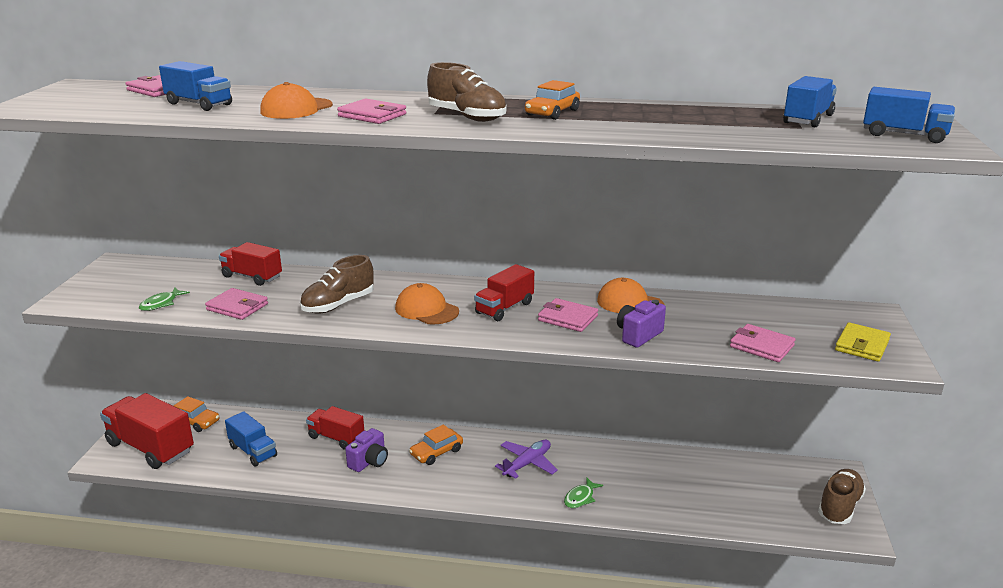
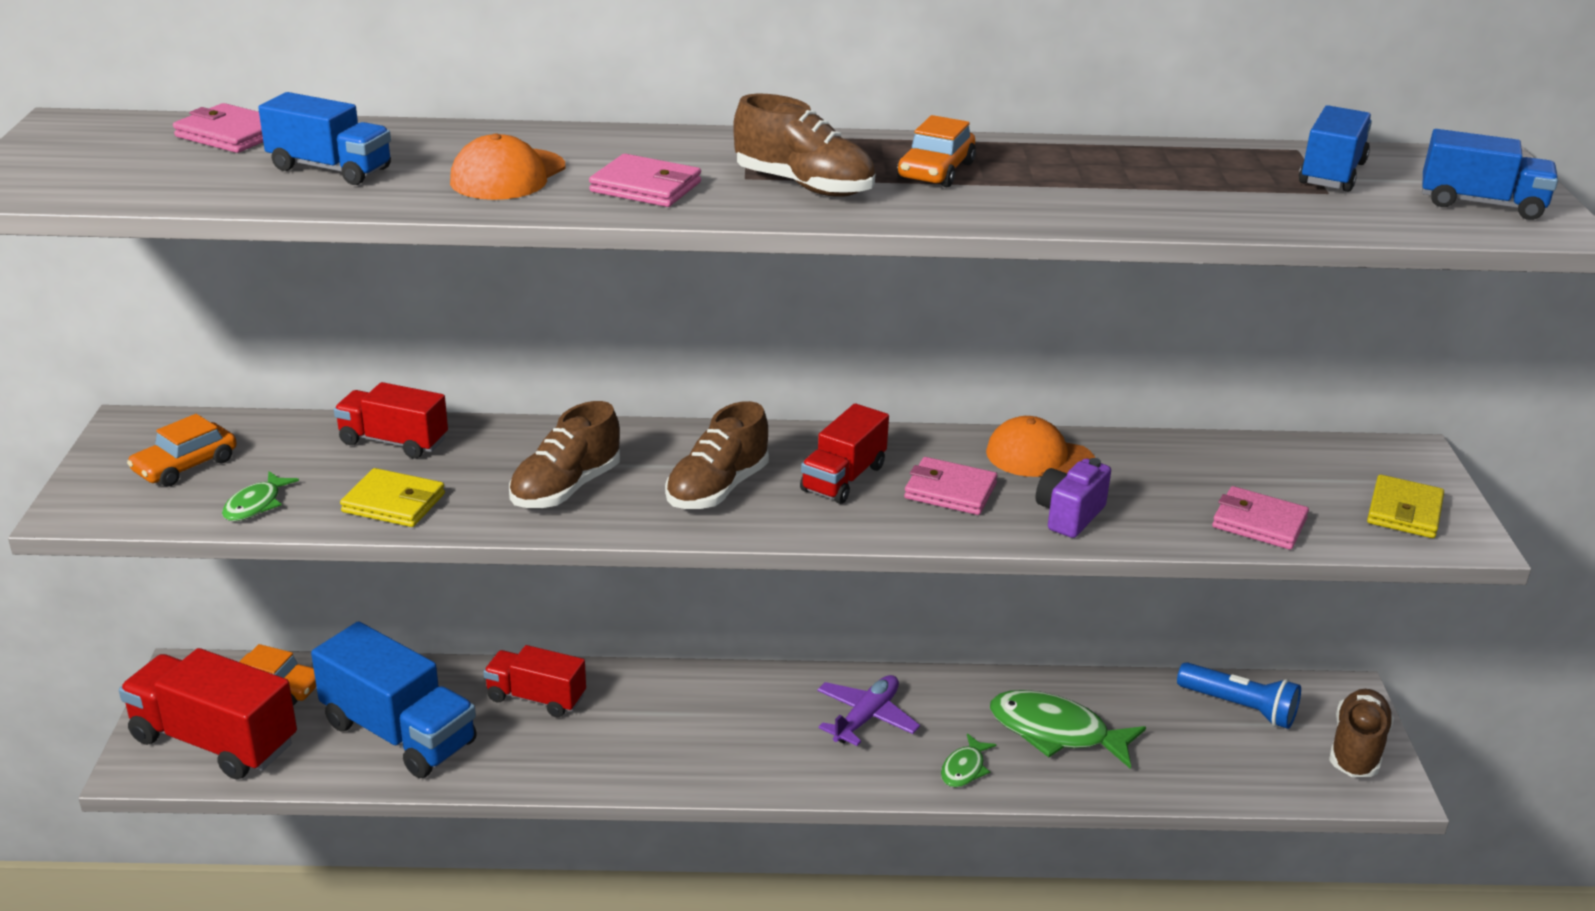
camera: 10 degrees left, 5 degrees up
(237, 307) = (394, 503): pink wallet -> yellow wallet
(253, 451) = (399, 733): blue truck -> blue truck, size x1.67
(369, 462) = (605, 735): purple camera -> none
(426, 310) = (717, 489): orange cap -> brown shoe
(436, 452) = (713, 710): orange car -> orange car (185, 465)
(643, 481) = (1055, 732): none -> green fish
(765, 475) = (1239, 707): none -> blue flashlight

